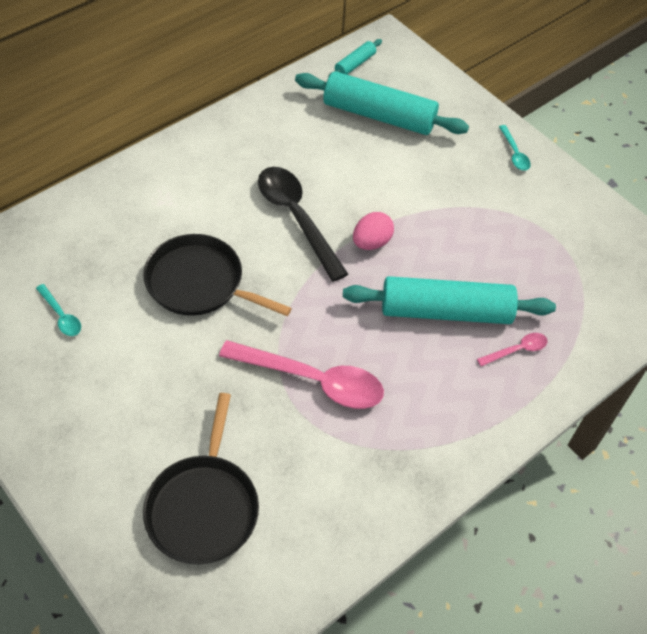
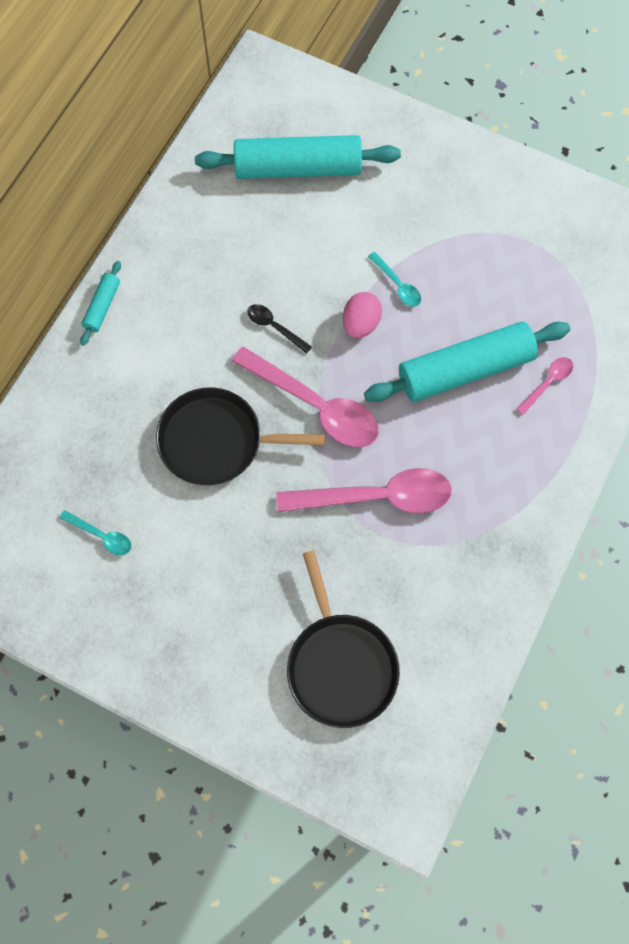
camera: 20 degrees left, 15 degrees up
(296, 218) = (274, 327): black spoon -> black spoon, size x0.46
(298, 289) = (315, 406): none -> pink spoon
(355, 64) = (242, 113): turquoise rolling pin -> turquoise rolling pin (102, 306)
(514, 153) = (453, 159): turquoise spoon -> turquoise spoon (397, 285)

